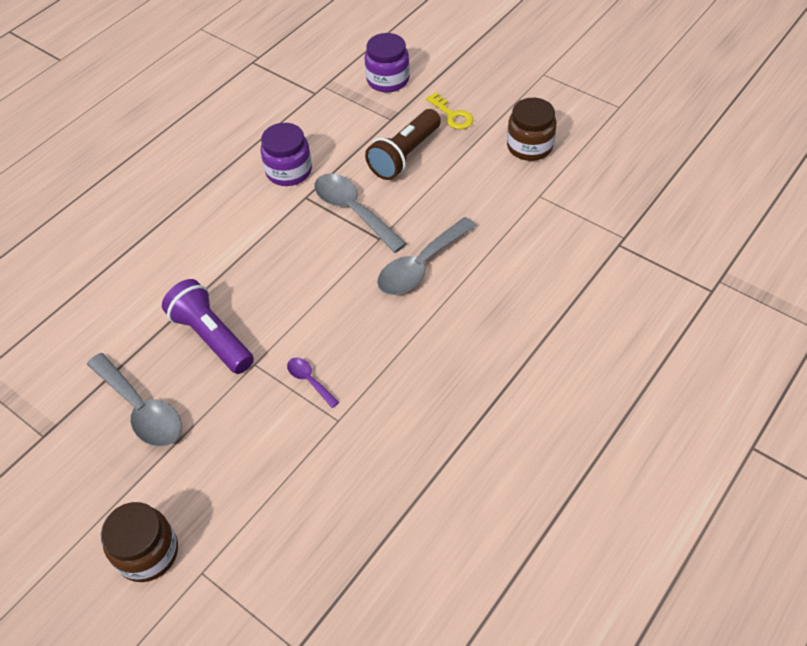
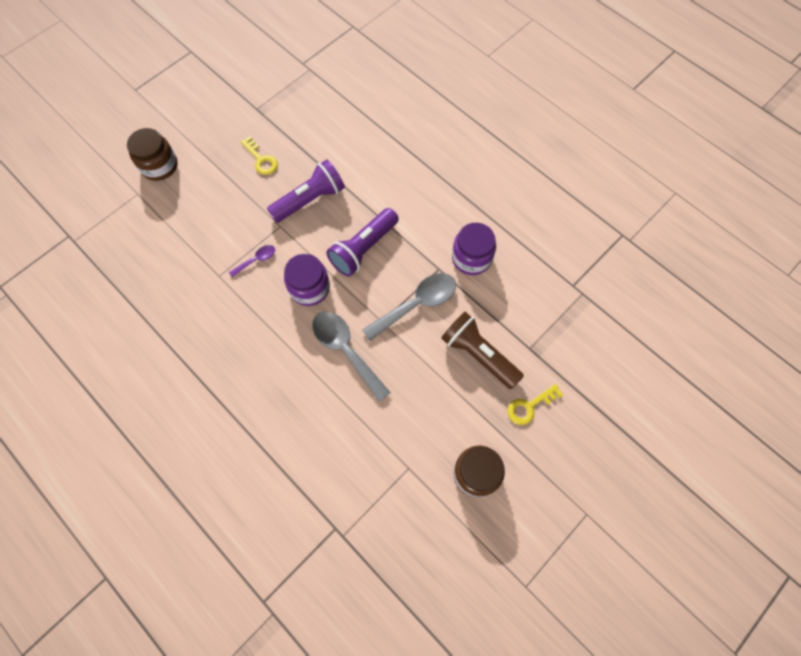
camera: 95 degrees right, 15 degrees up
(141, 409) = (261, 159): grey spoon -> yellow key
(283, 269) = (363, 249): none -> purple flashlight
(388, 80) = (587, 352): purple jar -> purple jar (309, 288)

